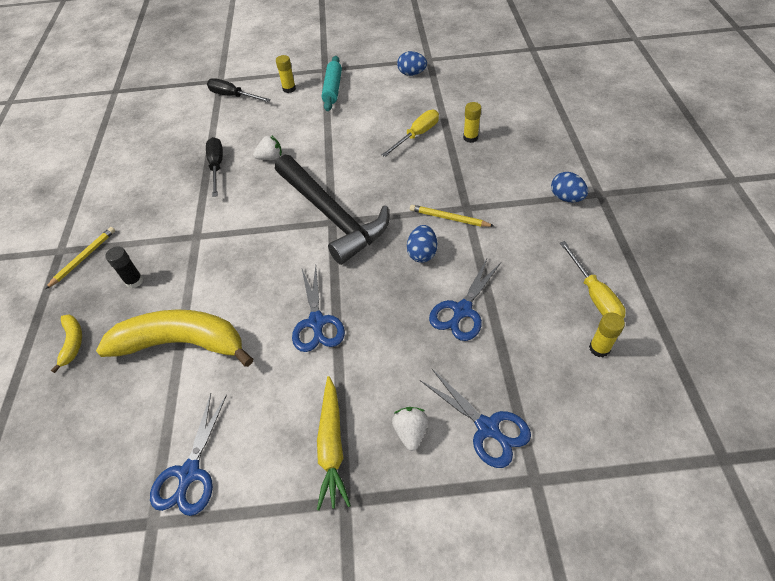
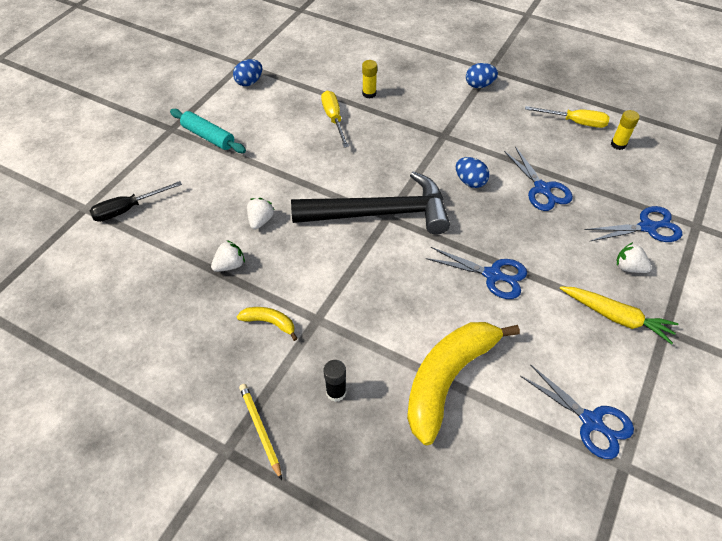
camera: 60 degrees left, 0 degrees up
(72, 343) = (379, 475): yellow banana -> yellow banana (269, 323)
(217, 166) = (230, 265): black screwdriver -> white strawberry
(289, 89) = (170, 164): yellow glue stick -> none
(449, 218) = (446, 150): yellow pencil -> none

